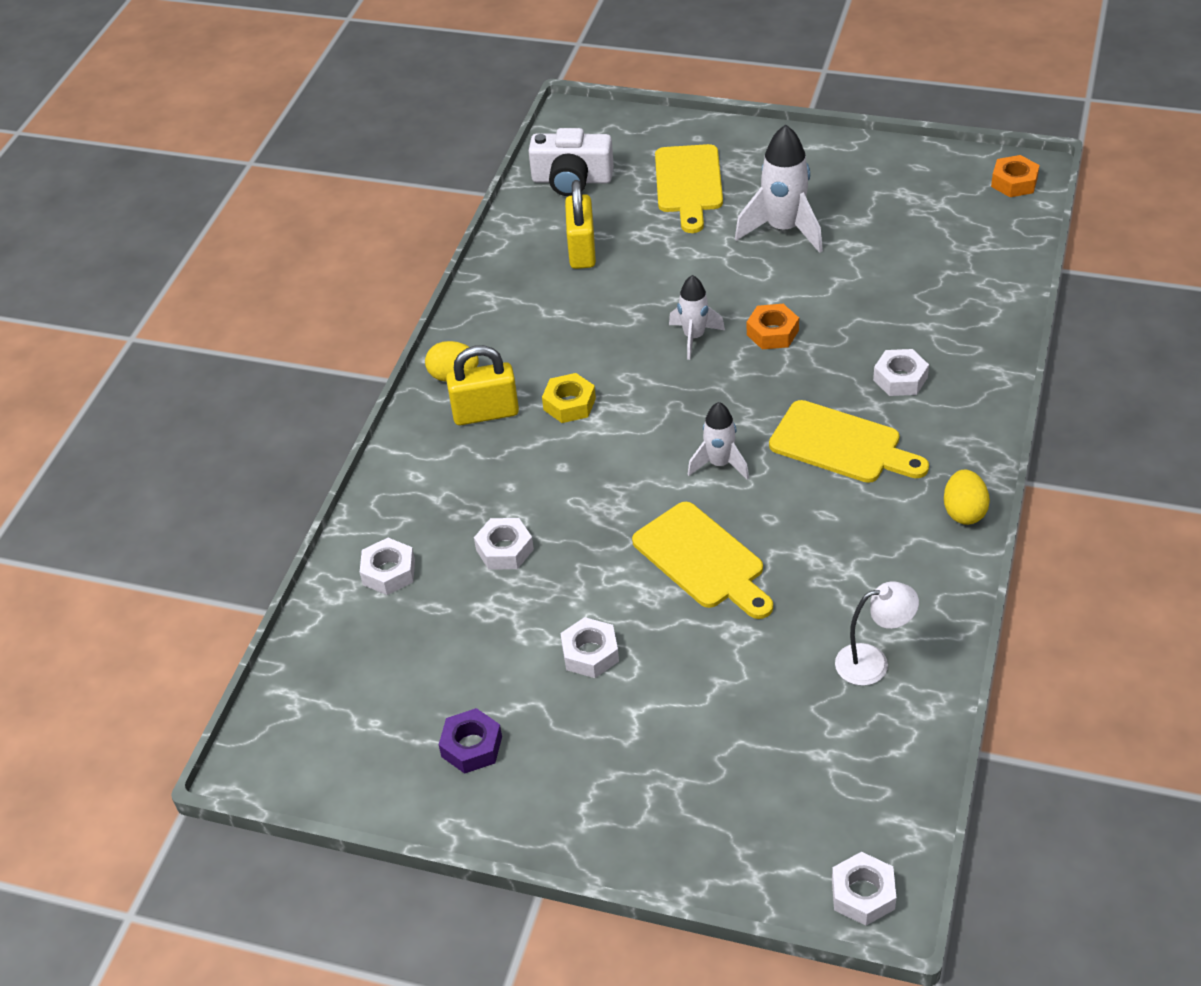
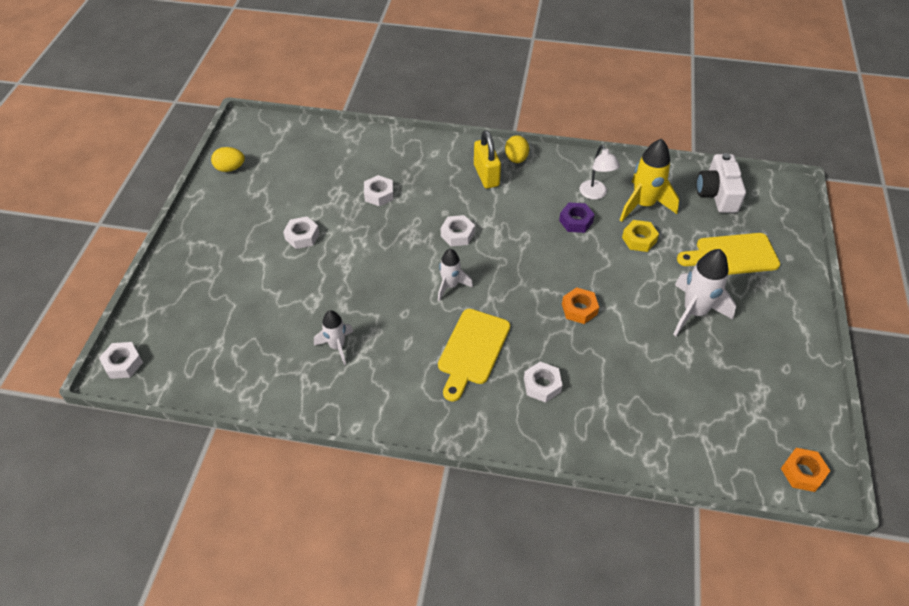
camera: 80 degrees right, 5 degrees up
(389, 572) = (363, 151): white nut -> white nut (457, 234)
(471, 746) = (245, 196): purple nut -> purple nut (576, 221)
(569, 404) = (497, 211): yellow nut -> yellow nut (639, 239)
(582, 251) = (643, 205): yellow padlock -> yellow rocket
(694, 337) = (567, 267): white rocket -> white rocket (337, 346)
(702, 560) = (370, 281): yellow cutting board -> none
(873, 662) = (284, 368): white lamp -> white lamp (595, 194)
(964, 512) = (411, 422): yellow egg -> yellow egg (230, 168)

